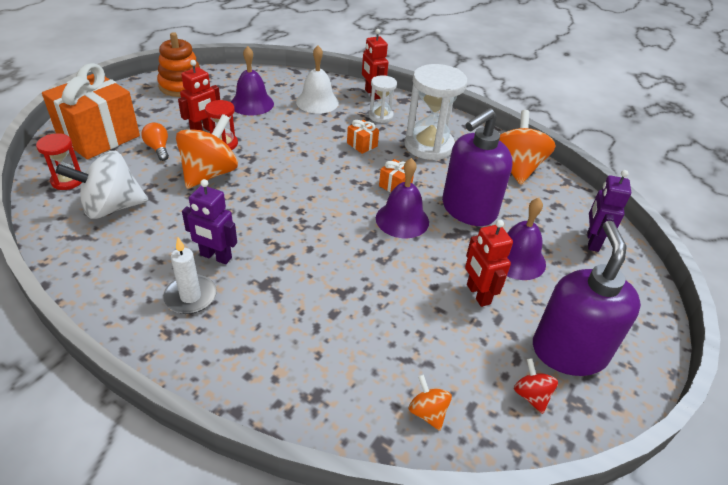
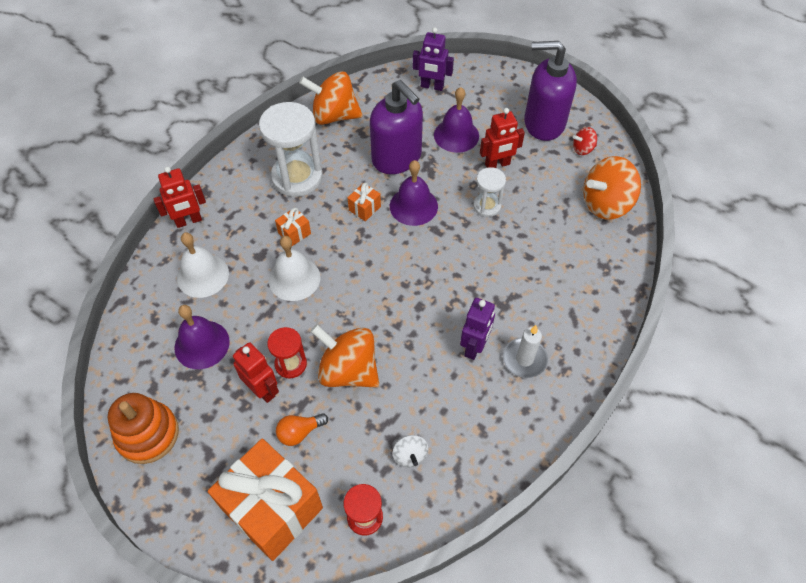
camera: 85 degrees left, 15 degrees up
(111, 207) = (410, 455): white spinning top -> white spinning top, size x0.48
(311, 145) = (294, 278): none -> white bell
(380, 116) = (238, 215): white hourglass -> white hourglass (487, 206)
(427, 412) = (605, 204): orange spinning top -> orange spinning top, size x2.08

